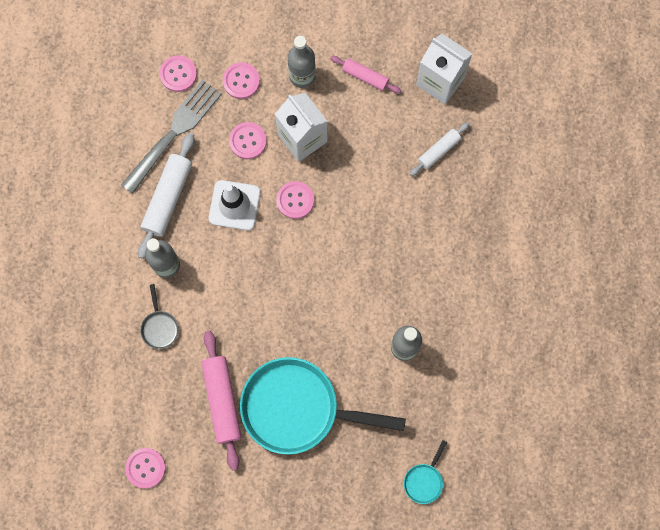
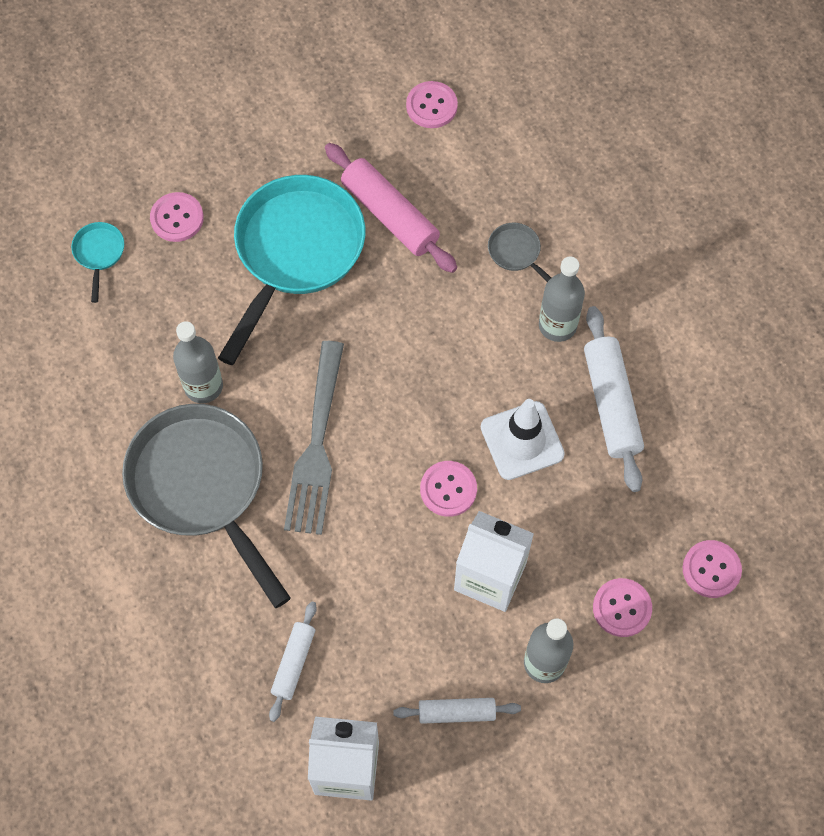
camera: 150 degrees right, 10 degrees down
(174, 133) = (661, 489): grey fork -> grey fork (316, 445)
(248, 141) = (559, 531): pink button -> pink button (177, 218)
(297, 408) = (295, 252): turquoise pan -> turquoise pan turned 45 degrees counterclockwise
(365, 77) = (456, 712): pink rolling pin -> white rolling pin
(437, 282) = (202, 486): none -> grey pan

